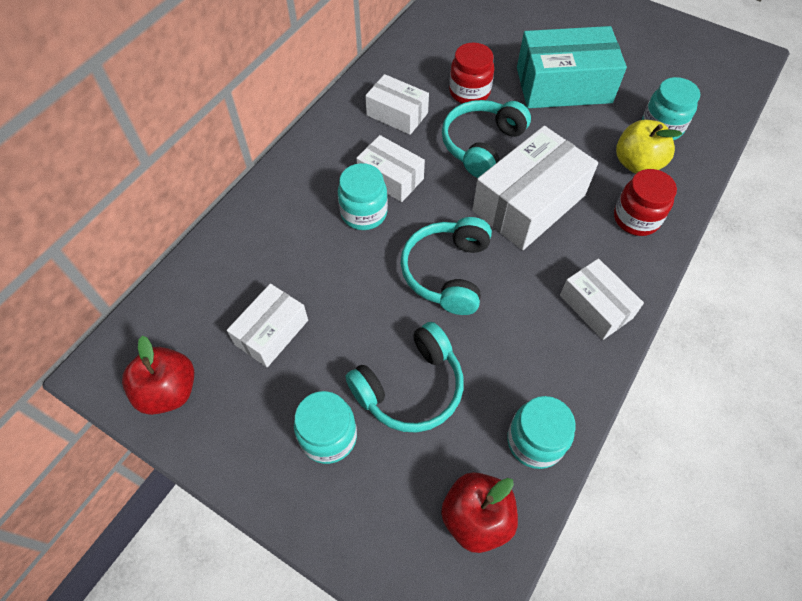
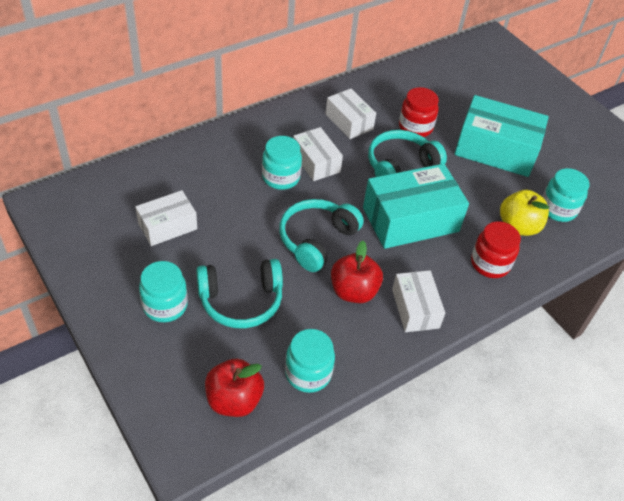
camera: 20 degrees right, 10 degrees down
(169, 391) = (78, 233): red apple -> red apple (353, 291)
(528, 203) = (410, 219): white box -> turquoise box

